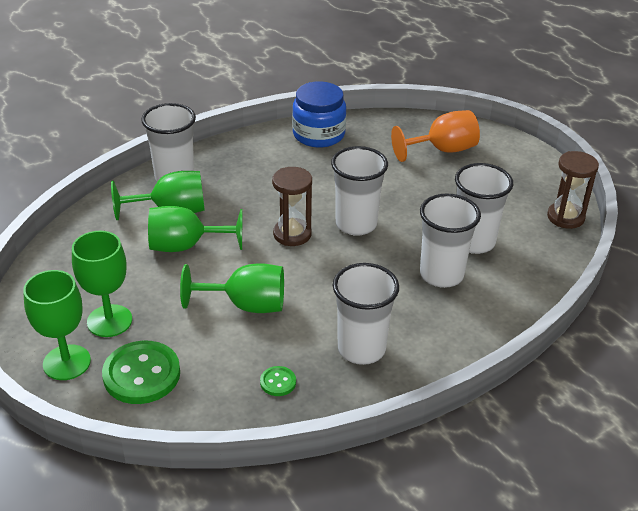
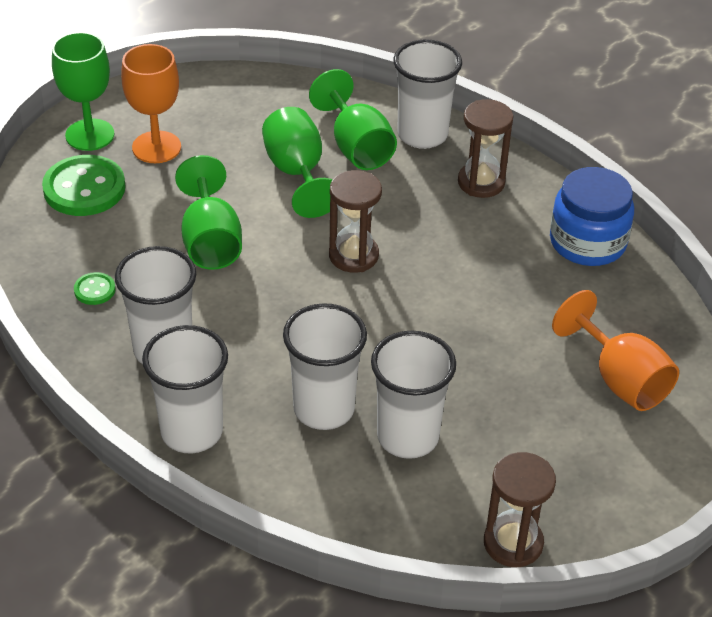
camera: 75 degrees right, 5 degrees up
(109, 321) = (156, 147): green goblet -> orange goblet
(240, 163) = (481, 182): none -> brown hourglass
(356, 224) = (398, 311): white cup -> white cup (191, 432)

